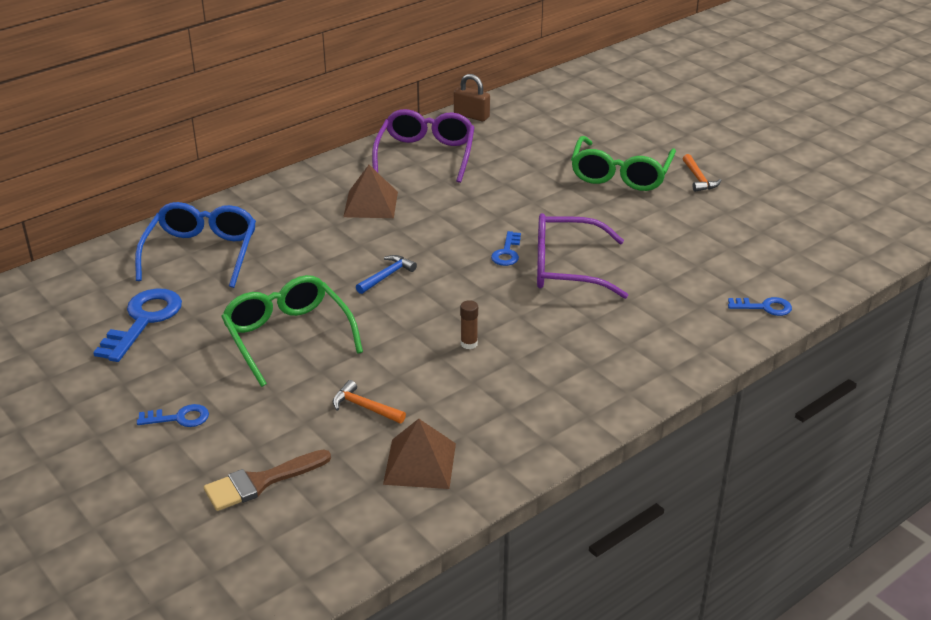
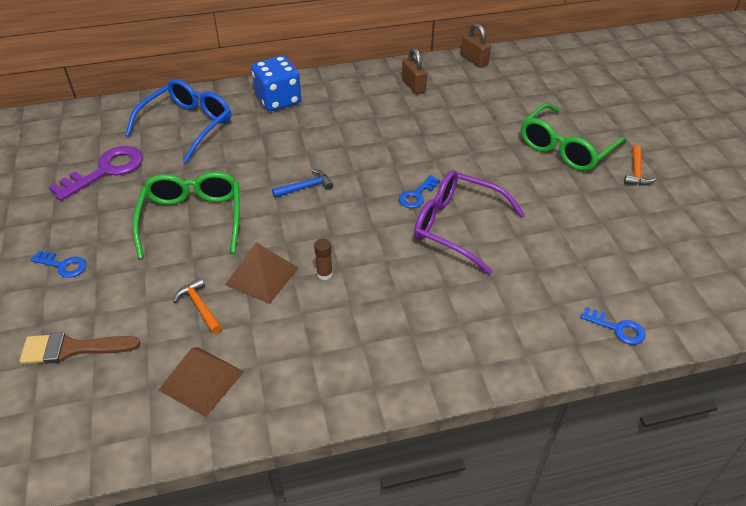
camera: 25 degrees right, 10 degrees up
(143, 321) = (106, 171): blue key -> purple key
(286, 203) = (278, 100): none -> blue dice
(370, 204) = (340, 118): brown pyramid -> brown pyramid (261, 276)
(425, 155) = (413, 86): purple glasses -> brown padlock

